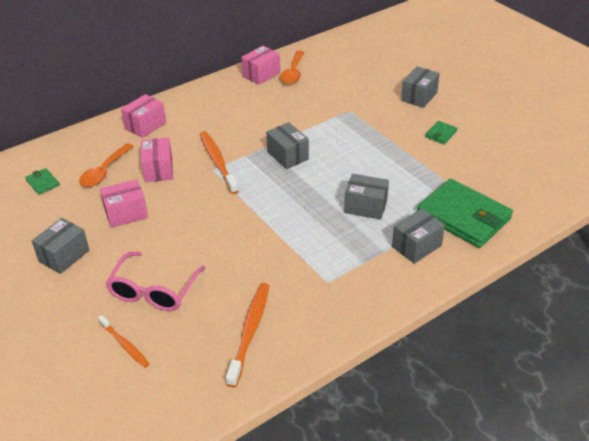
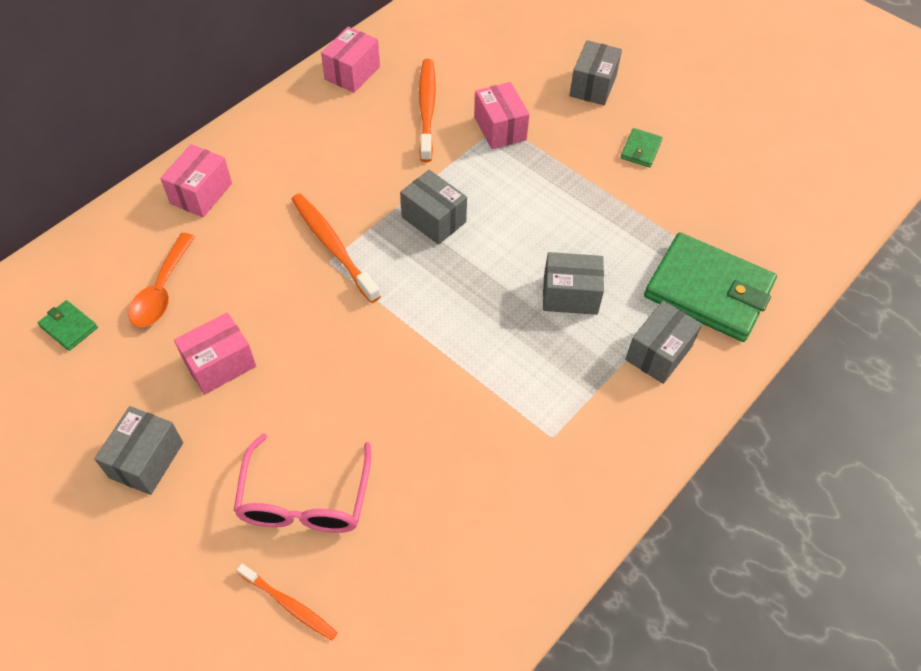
camera: 15 degrees left, 15 degrees up
(158, 170) = (246, 274): pink box -> pink box (500, 128)
(250, 331) = (467, 544): orange toothbrush -> orange toothbrush (427, 108)
(293, 73) = (399, 64): orange spoon -> none

